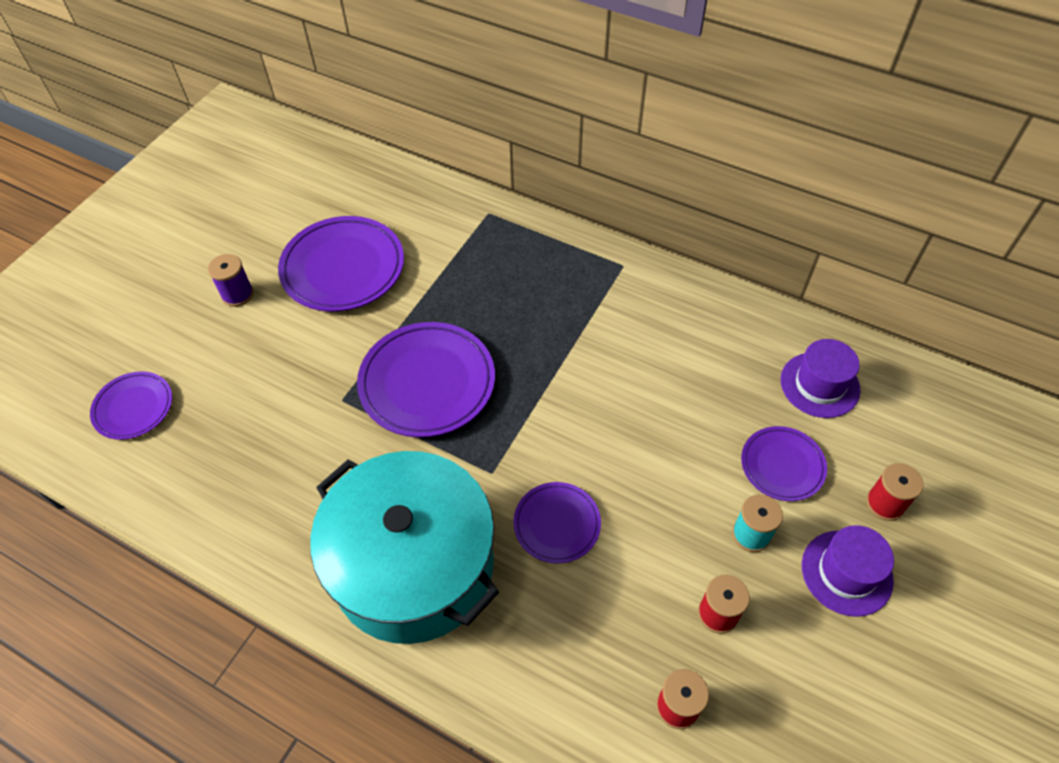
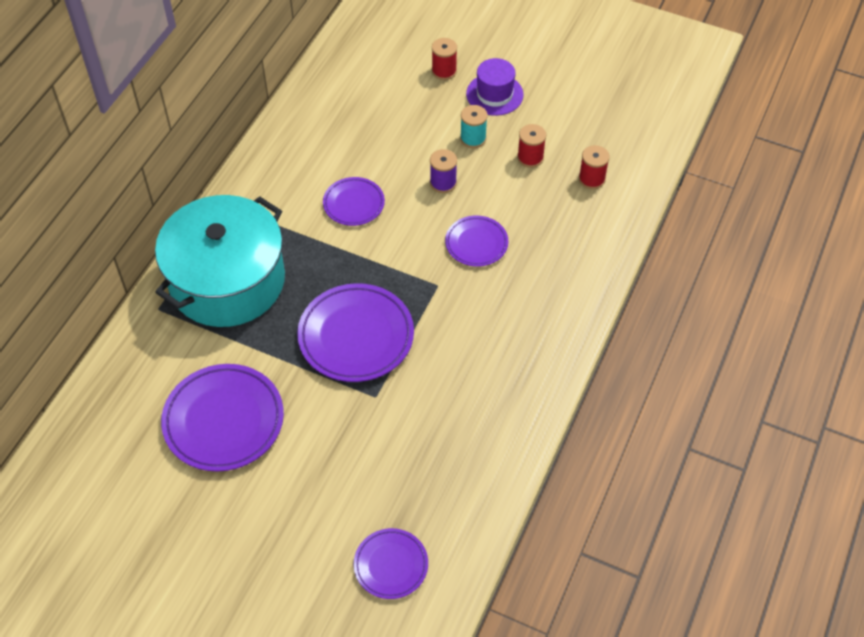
camera: 95 degrees left, 0 degrees up
(237, 294) = (254, 508): purple spool -> purple spool (443, 183)
(413, 565) = (518, 326): turquoise pot -> turquoise pot (227, 280)
(782, 465) = (419, 119): purple plate -> purple plate (354, 204)
(819, 385) = (350, 94): purple hat -> none

